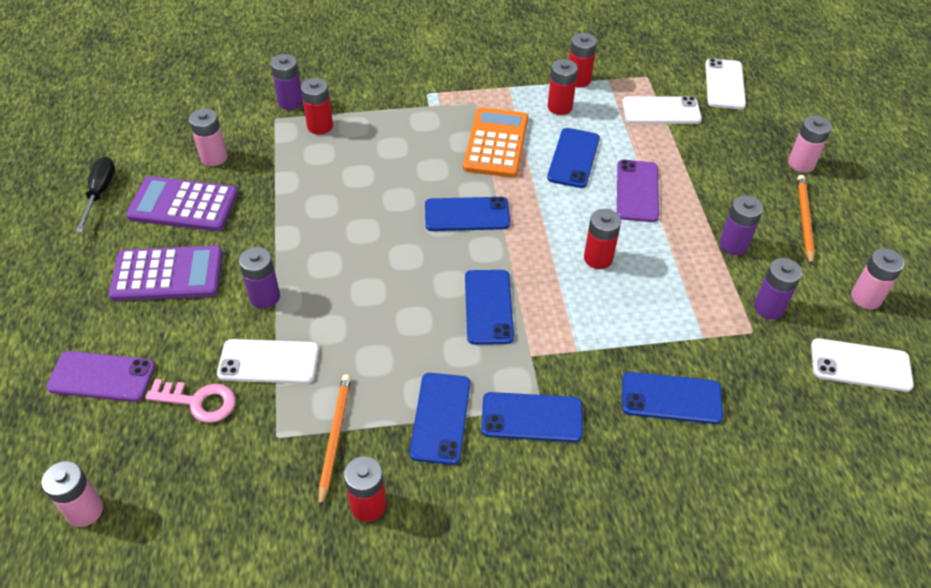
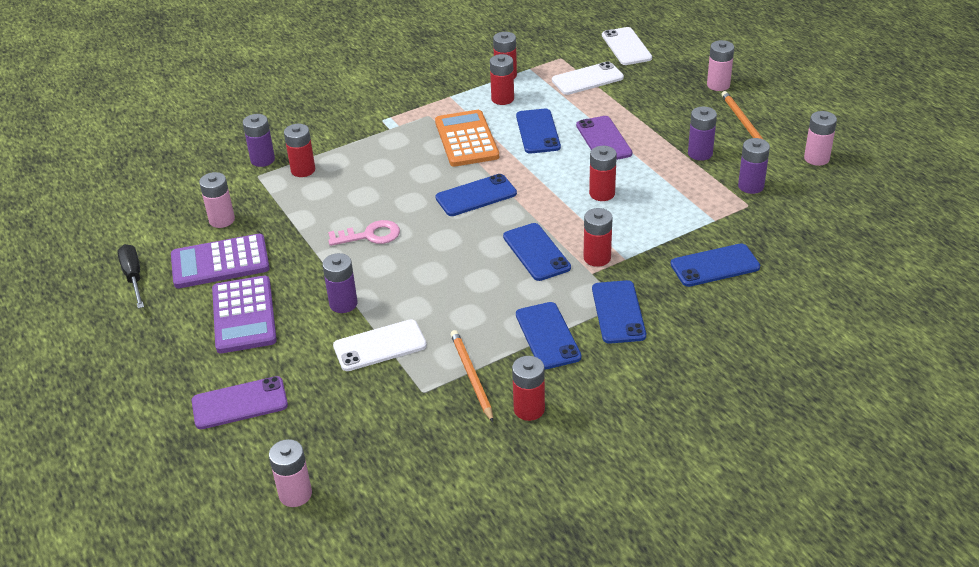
camera: 20 degrees left, 10 degrees down
(167, 274) = (244, 315): purple calculator -> purple calculator turned 105 degrees clockwise
(199, 401) = (339, 391): pink key -> pink key (370, 235)
(532, 417) = (618, 312): blue phone -> blue phone turned 75 degrees counterclockwise
(547, 338) = (597, 258): none -> red battery
(860, 365) = (837, 202): white phone -> none

